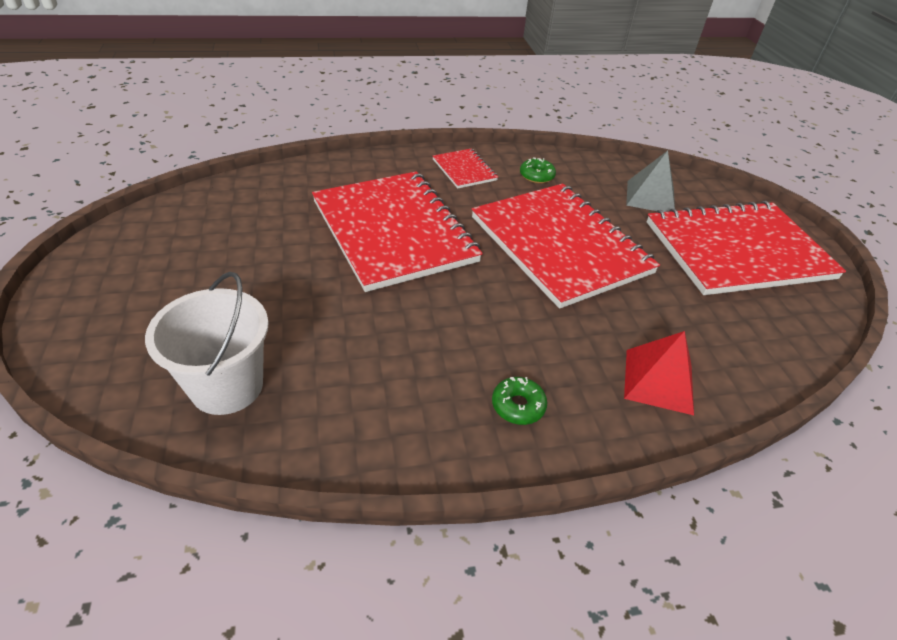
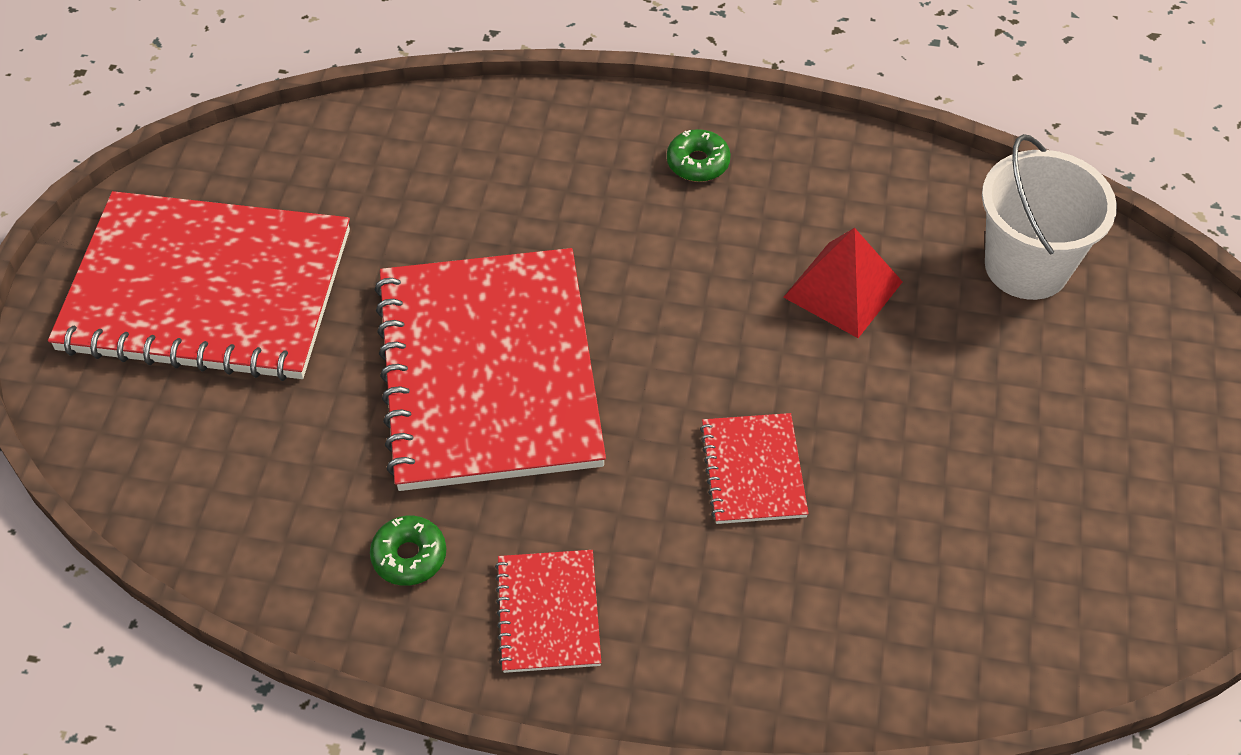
camera: 155 degrees left, 10 degrees up
(393, 231) = (753, 470): red notebook -> red notebook, size x0.44
(650, 197) = (232, 441): grey pyramid -> none
(658, 381) = (515, 147): red pyramid -> red pyramid (843, 289)

